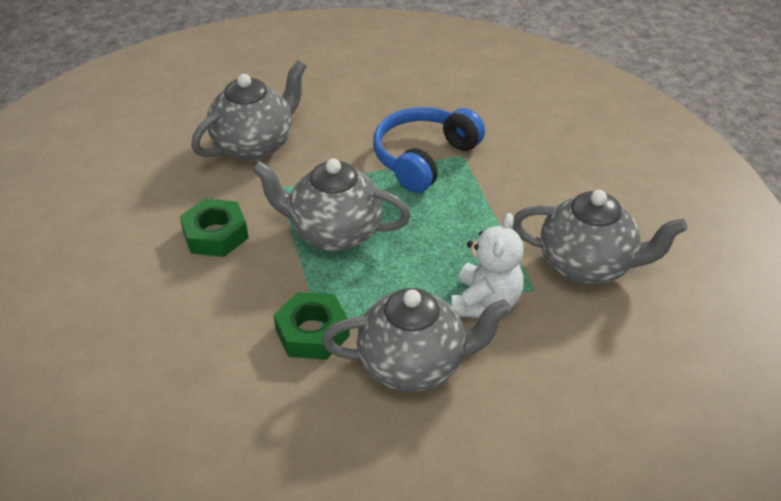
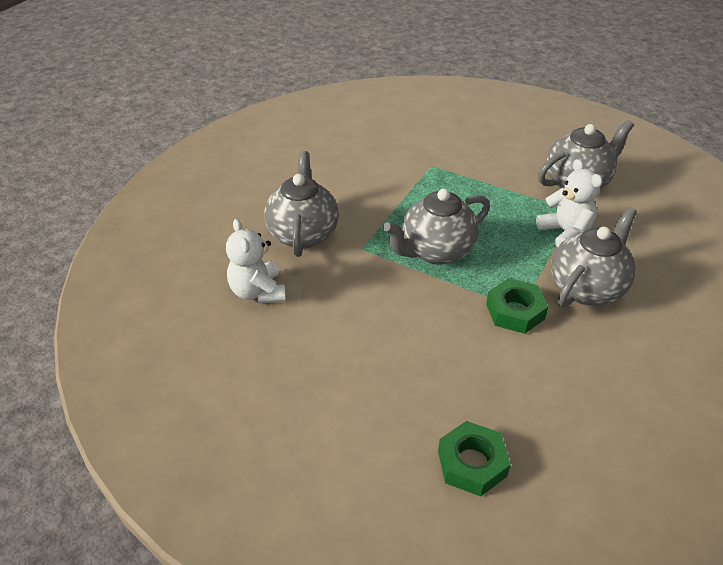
camera: 45 degrees left, 0 degrees up
(152, 169) = (258, 292): none -> white teddy bear
(215, 234) = (370, 301): green nut -> green nut (472, 463)
(423, 158) = (414, 179): blue headphones -> none

